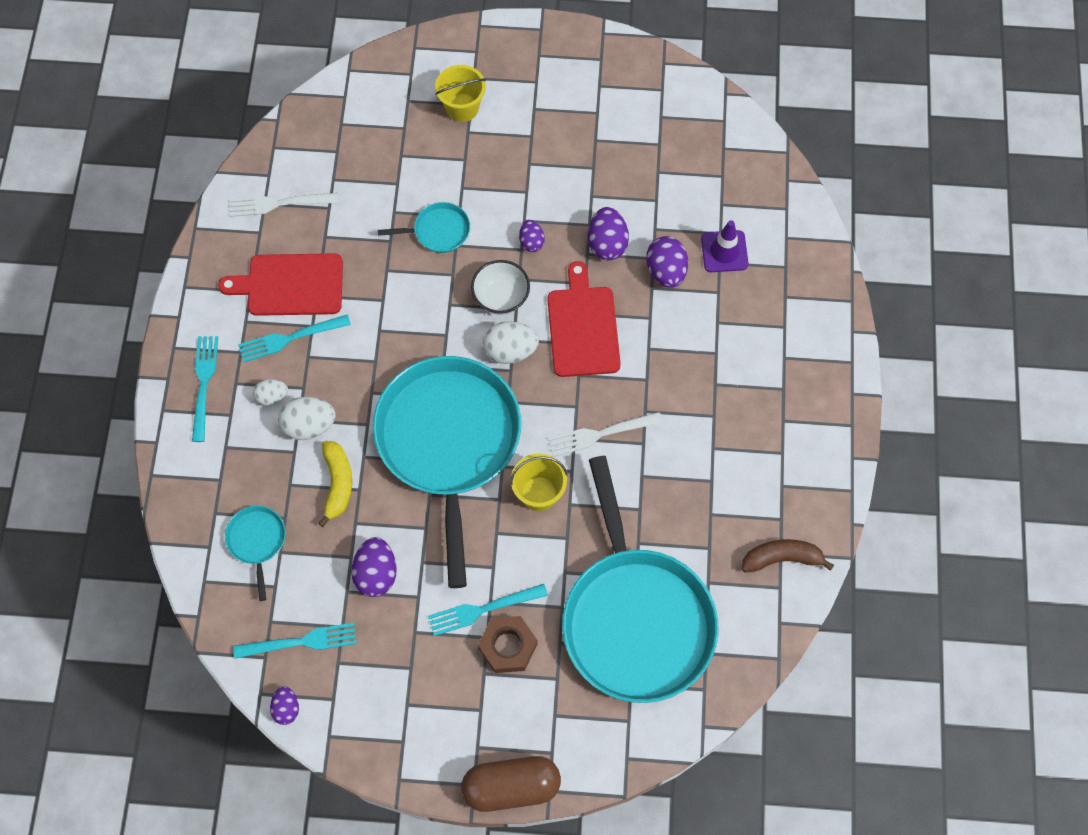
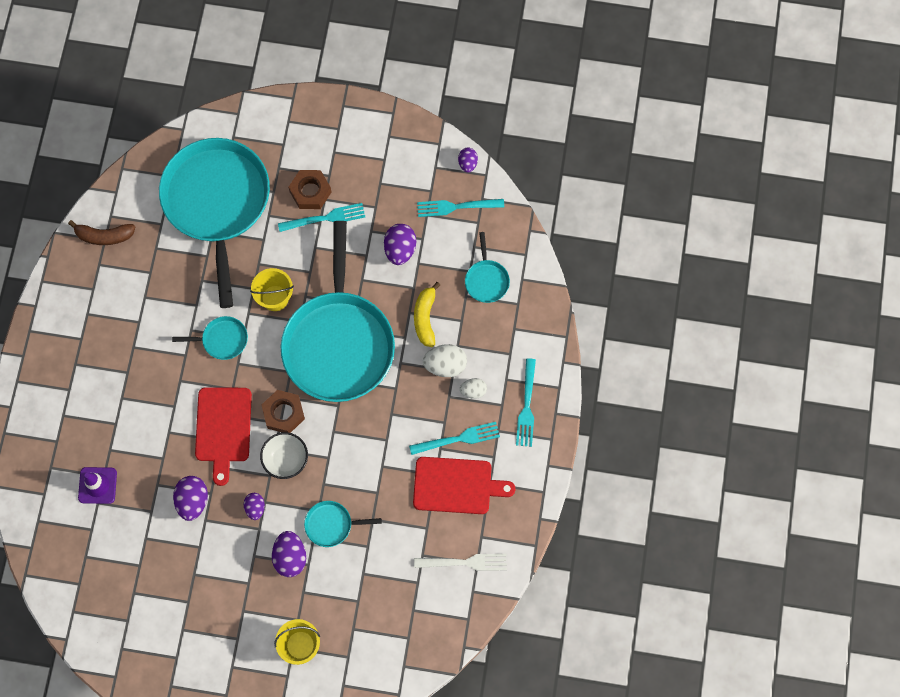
camera: 175 degrees left, 5 degrees up
(510, 351) = (283, 413): white egg -> brown nut
(511, 787) = (318, 102): brown capsule -> none
(600, 434) = (222, 340): white fork -> turquoise pan
(666, 271) = (148, 471): purple egg -> purple egg (290, 557)

